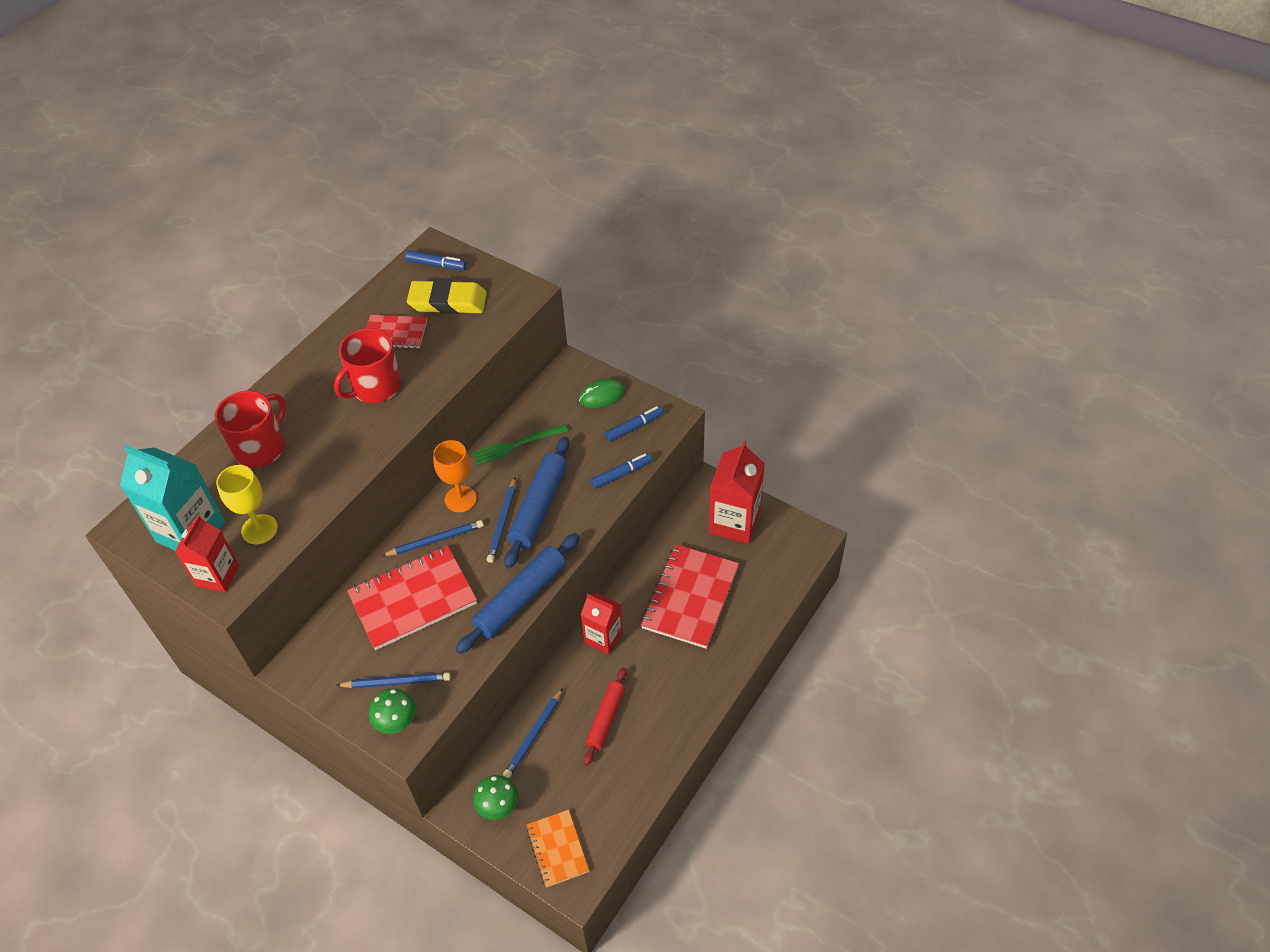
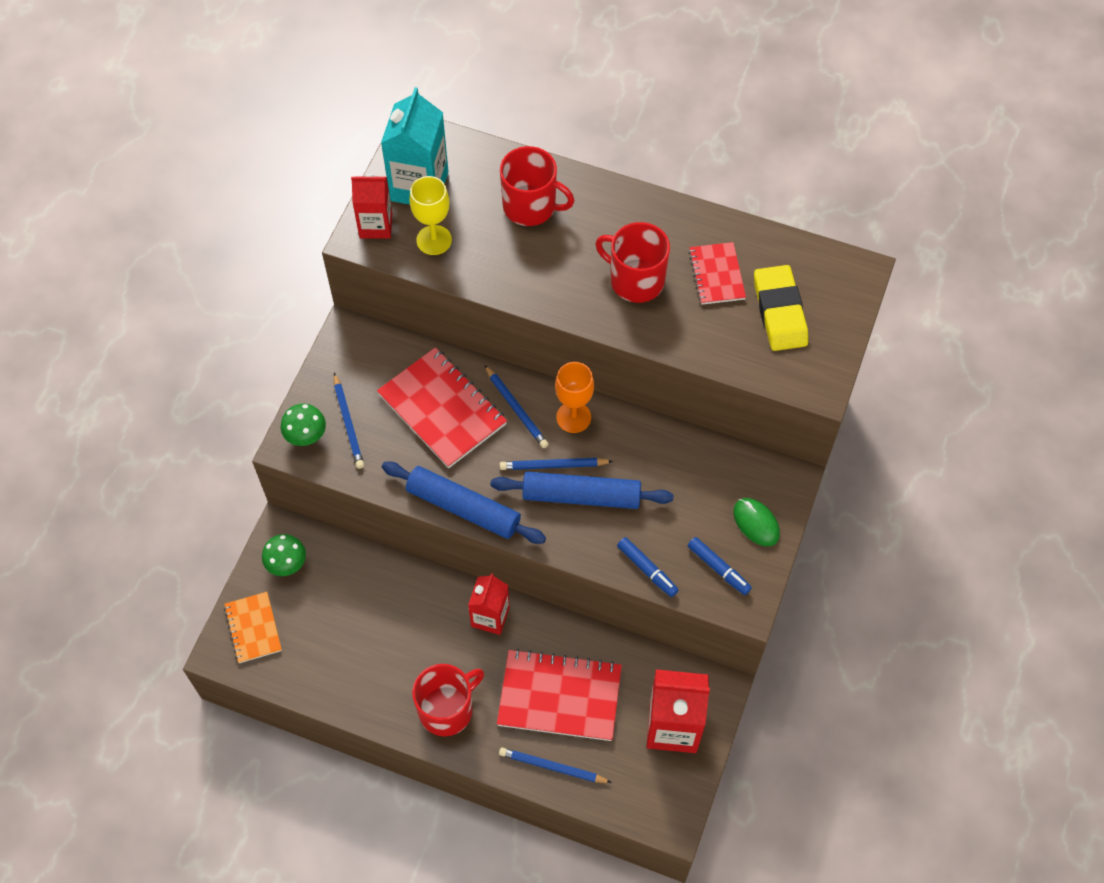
camera: 75 degrees right, 10 degrees up
(436, 265) = (834, 283): blue marker -> none
(516, 445) = (659, 452): green fork -> none
(534, 735) = (367, 577): blue pencil -> blue pencil (552, 767)
(557, 849) = (253, 628): orange notebook -> orange notebook turned 75 degrees counterclockwise
(606, 719) = (396, 641): red rolling pin -> none
(682, 687) = (447, 709): none -> red mug

